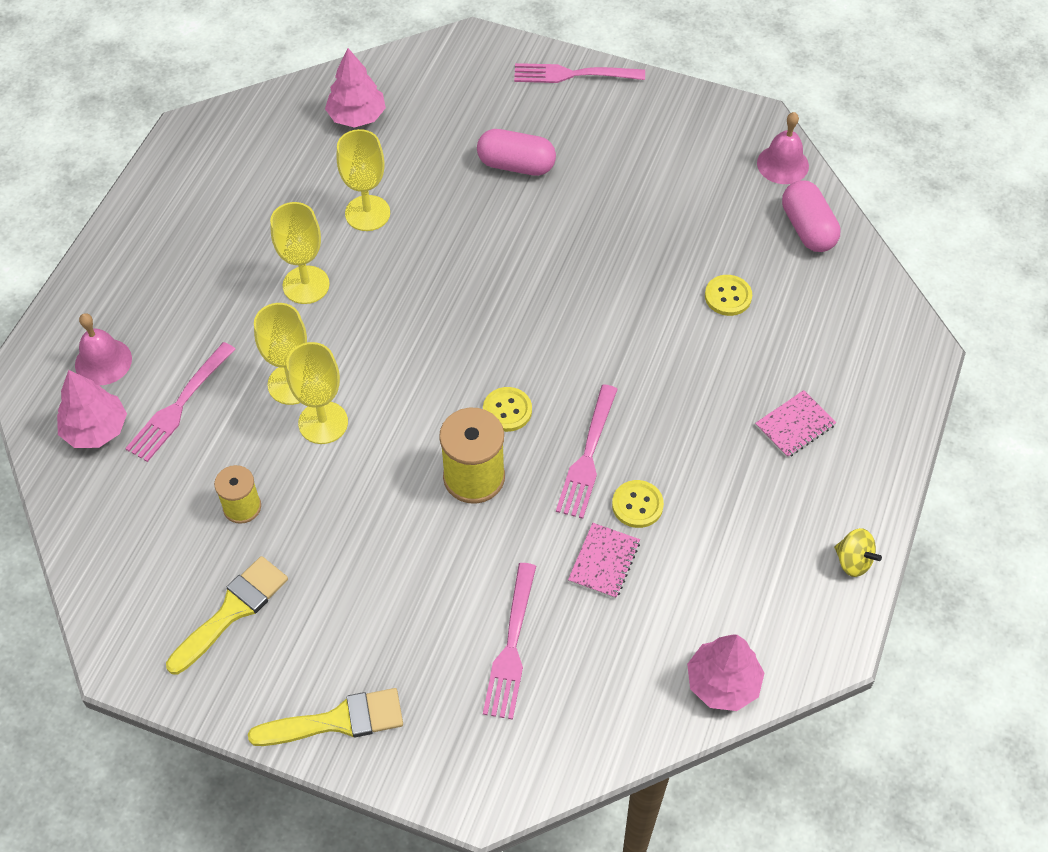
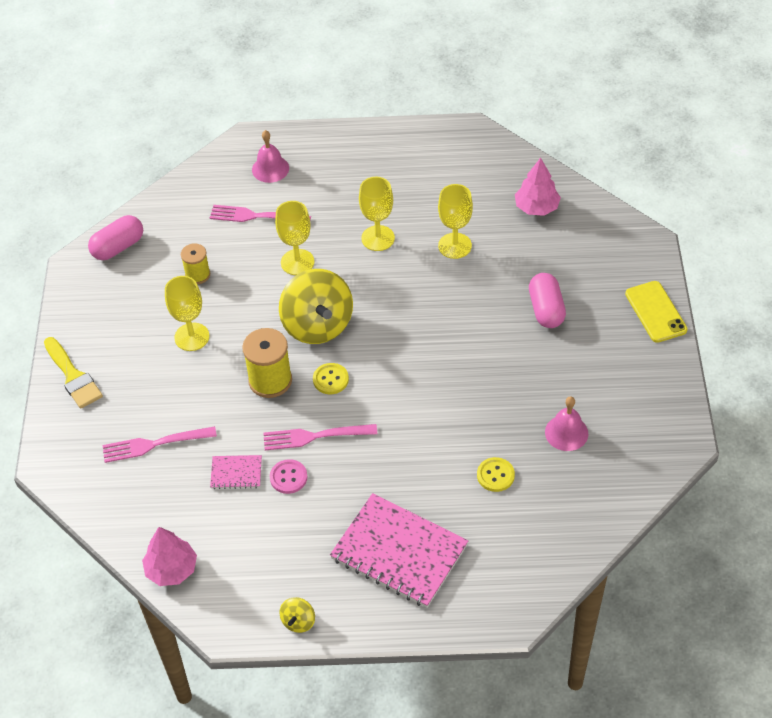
camera: 70 degrees right, 5 degrees down
(96, 429) = (221, 186): pink tree -> none
(232, 611) = (126, 299): yellow brush -> none
(323, 422) = (276, 289): yellow goblet -> yellow goblet (192, 337)
(411, 396) = (317, 325): none -> yellow spinning top
(573, 74) = (655, 312): pink fork -> yellow phone
(637, 505) = (288, 477): yellow button -> pink button
(782, 164) = (648, 472): pink bell -> pink bell (566, 432)
(795, 425) = (399, 552): pink notebook -> pink notebook, size x2.17
(807, 228) = (591, 507): pink capsule -> pink capsule (118, 247)

